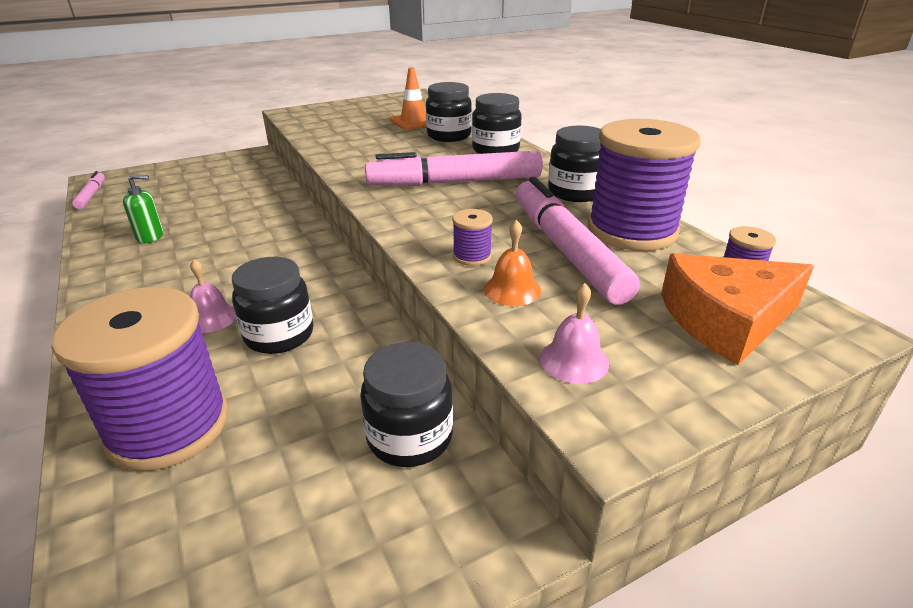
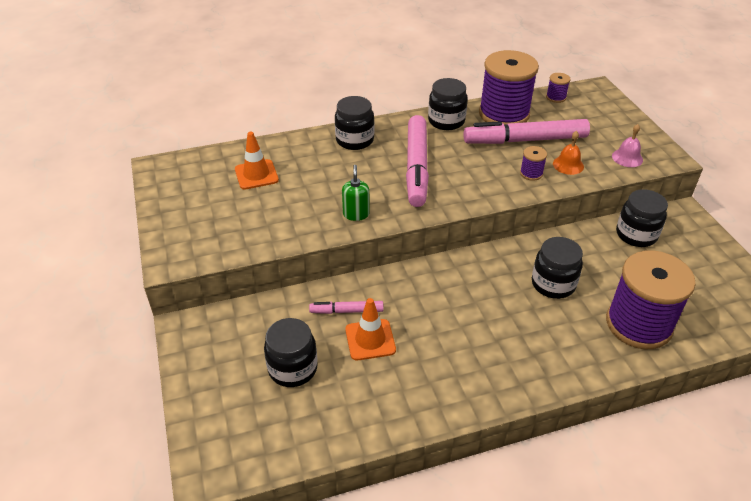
camera: 80 degrees left, 10 degrees up
(92, 195) = (263, 464): pink marker -> pink marker (346, 311)
(150, 236) = (392, 382): green soap dispenser -> green soap dispenser (356, 214)
(211, 317) = (531, 320): pink bell -> none
(212, 222) = (370, 340): none -> orange traffic cone
(449, 136) = (309, 159): black jar -> black jar (293, 368)
(726, 320) = (593, 112): orange cheese -> none

